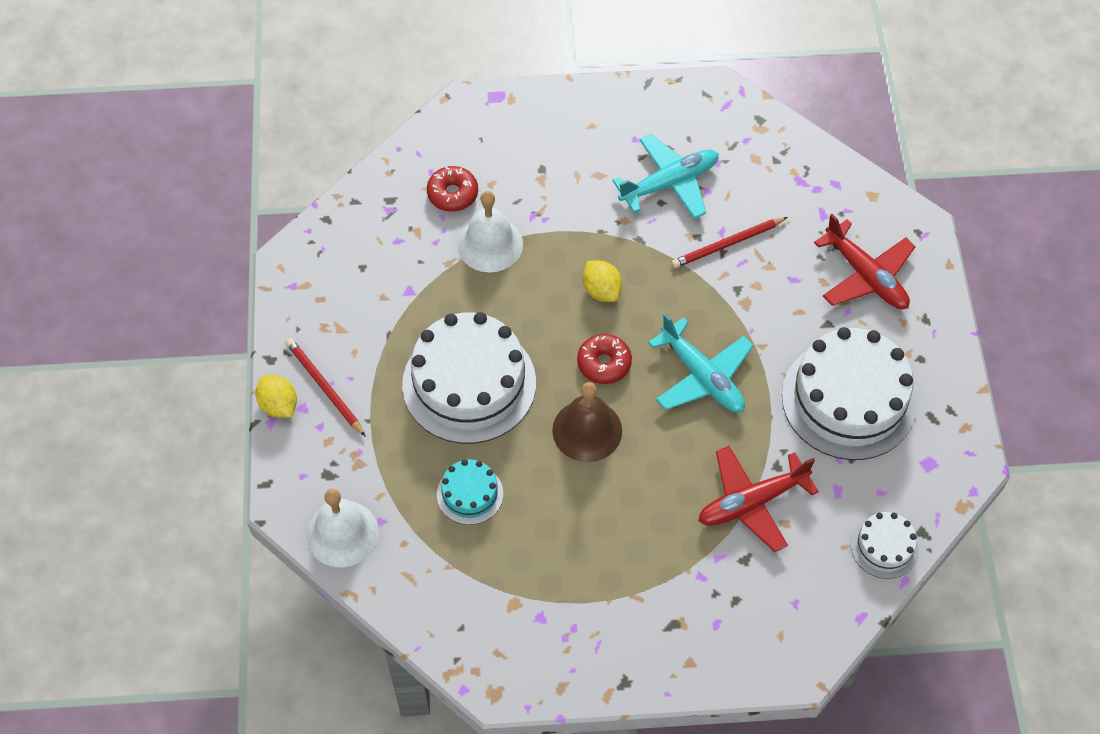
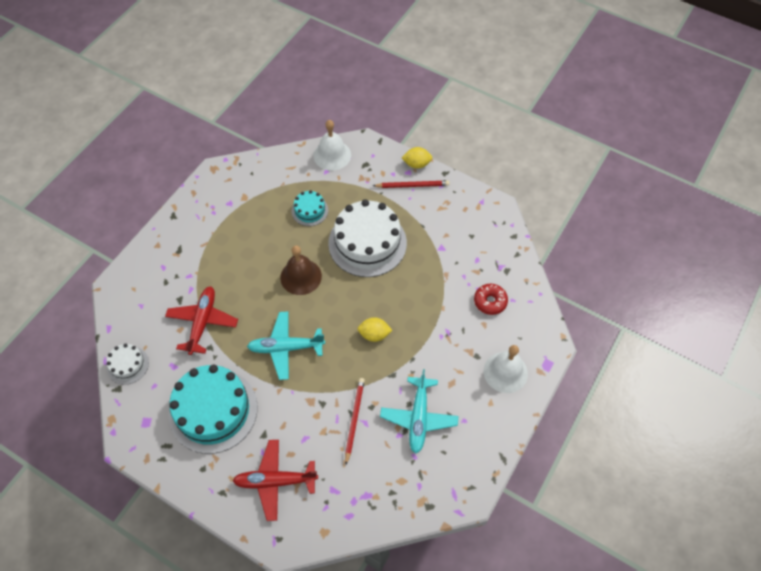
camera: 125 degrees right, 0 degrees up
(490, 244) = (443, 300): white bell -> white bell (505, 372)
(604, 363) = (331, 307): red donut -> none
(849, 399) = (213, 410): white cake -> turquoise cake

